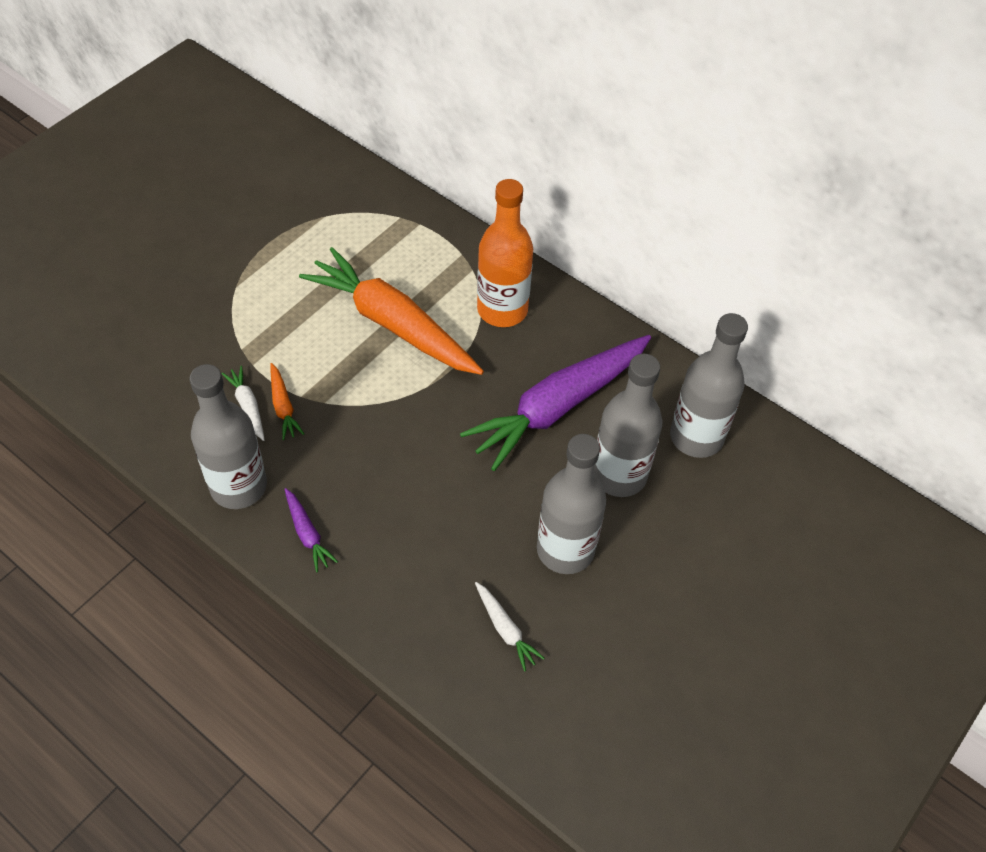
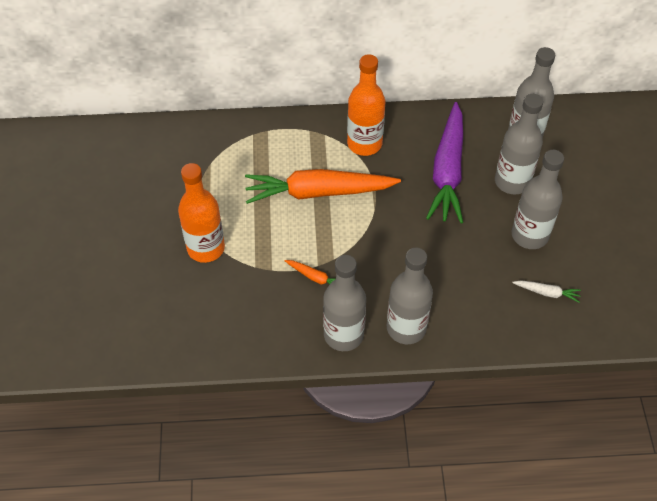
camera: 40 degrees left, 0 degrees up
(219, 294) = (206, 248): none -> orange bottle
(248, 406) = (297, 292): white carrot -> none
(307, 534) = (406, 328): purple carrot -> grey bottle

